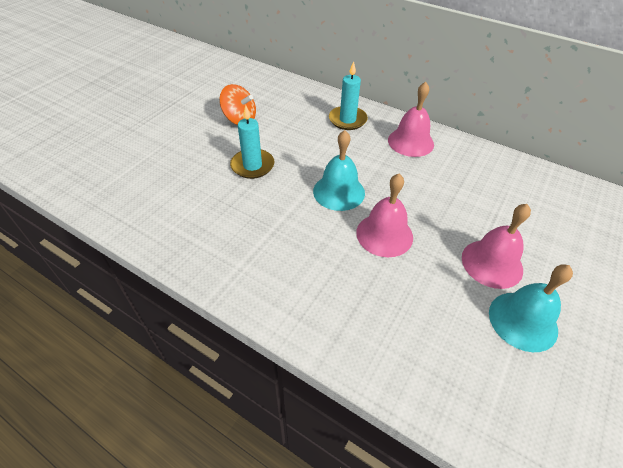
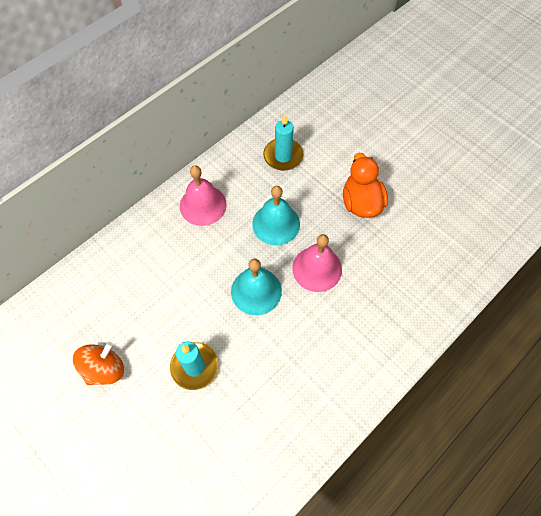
camera: 75 degrees left, 15 degrees up
(347, 120) = (147, 252): turquoise candle -> turquoise candle (283, 156)
(492, 263) = (361, 203): pink bell -> orange duck
(523, 321) = (412, 206): turquoise bell -> turquoise bell (276, 224)

